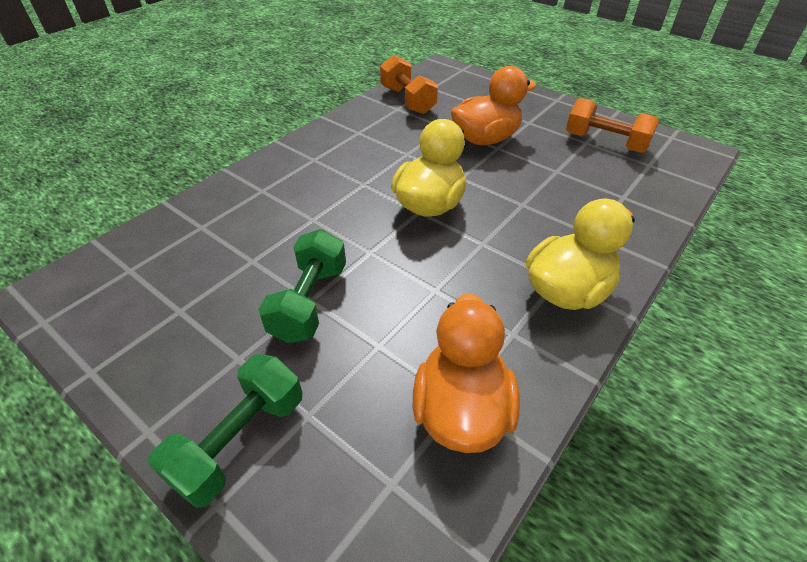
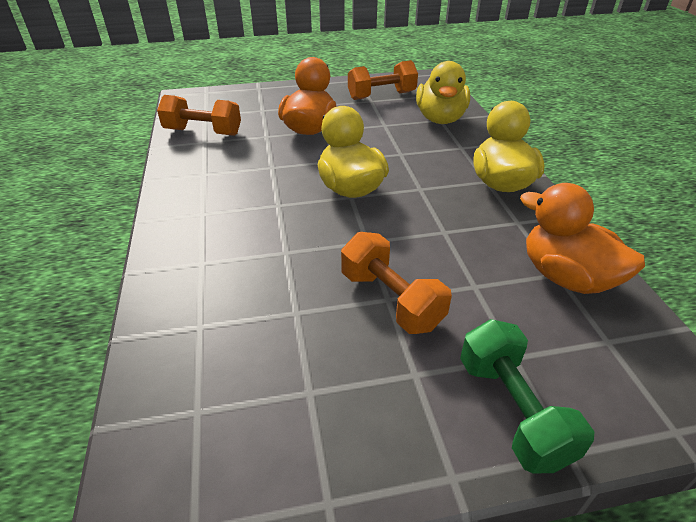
camera: 50 degrees left, 5 degrees down
(309, 302) = (391, 300): green dumbbell -> orange dumbbell
(624, 196) = (440, 119): none -> yellow duck

